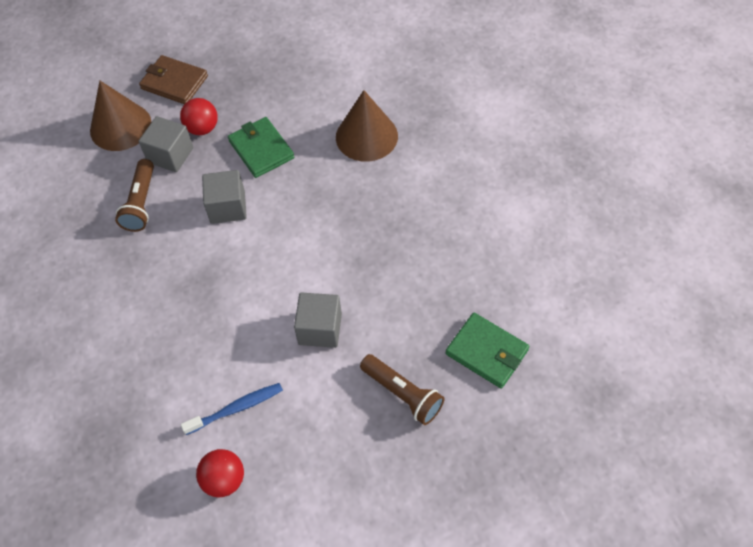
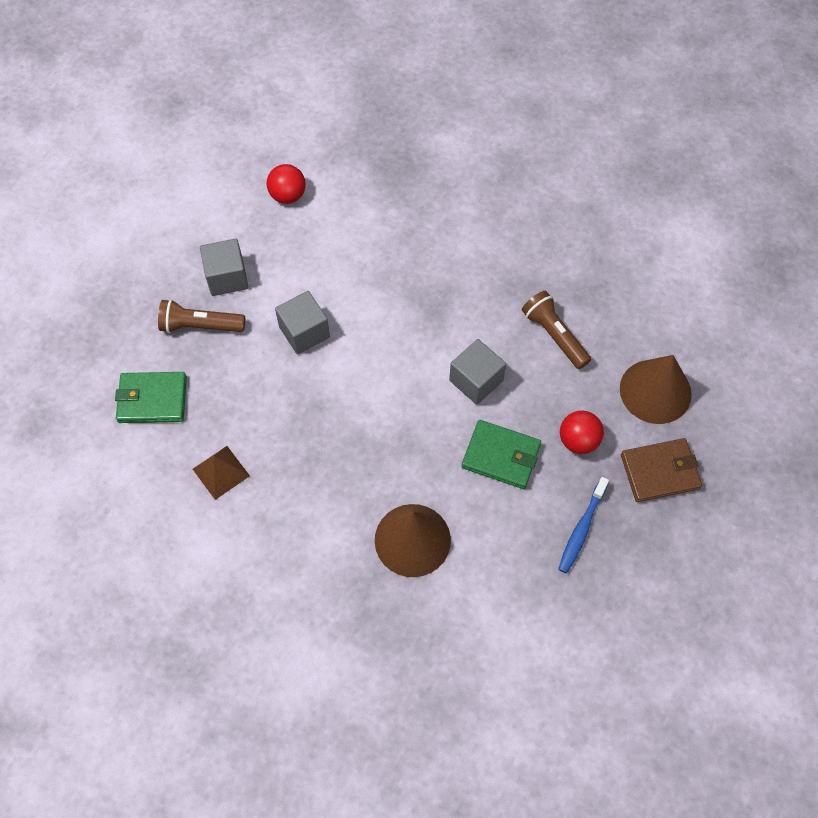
camera: 140 degrees right, 5 degrees up
(170, 155) = (578, 394): grey cube -> grey cube (227, 277)
(236, 408) = (319, 240): blue toothbrush -> blue toothbrush (581, 529)
(468, 258) = (221, 472): none -> brown pyramid

